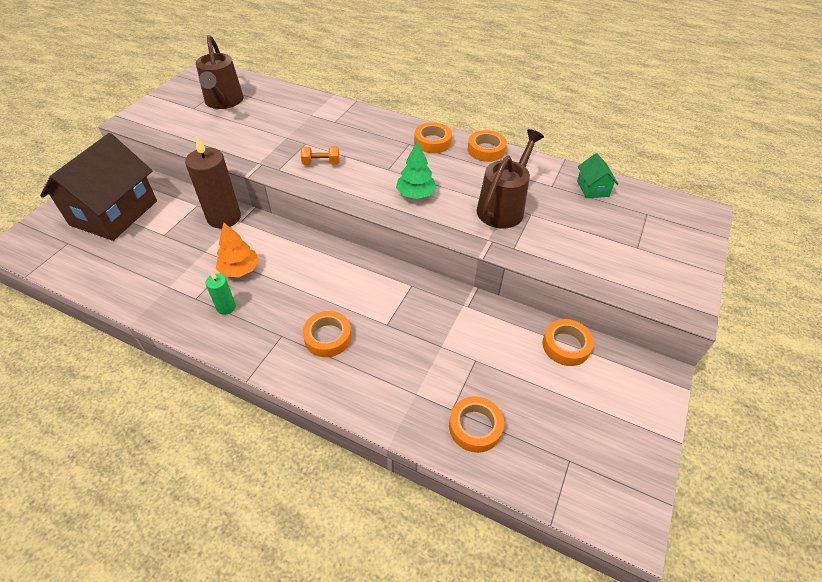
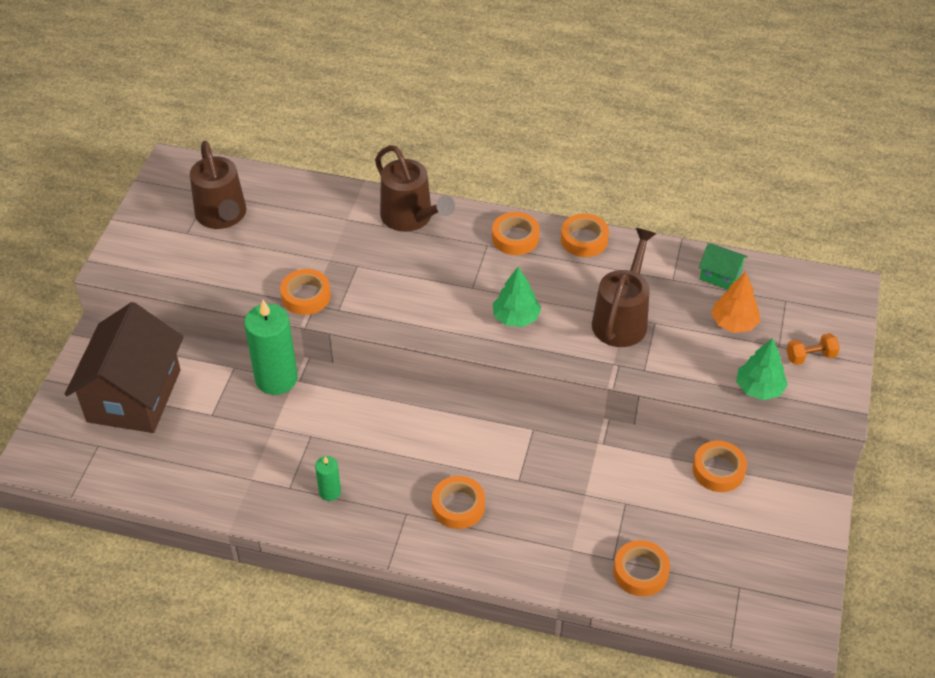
camera: 10 degrees left, 0 degrees up
(224, 217) = (276, 379): brown candle -> green candle
(239, 269) = (326, 444): orange tree -> orange tree (733, 323)
(258, 157) = (306, 296): none -> orange tape
(321, 163) = (387, 292): orange dumbbell -> orange dumbbell (810, 356)
(358, 120) = (411, 218): none -> brown watering can
(592, 188) = (720, 275): green house -> green house turned 45 degrees counterclockwise
(615, 278) = (759, 388): none -> green tree

